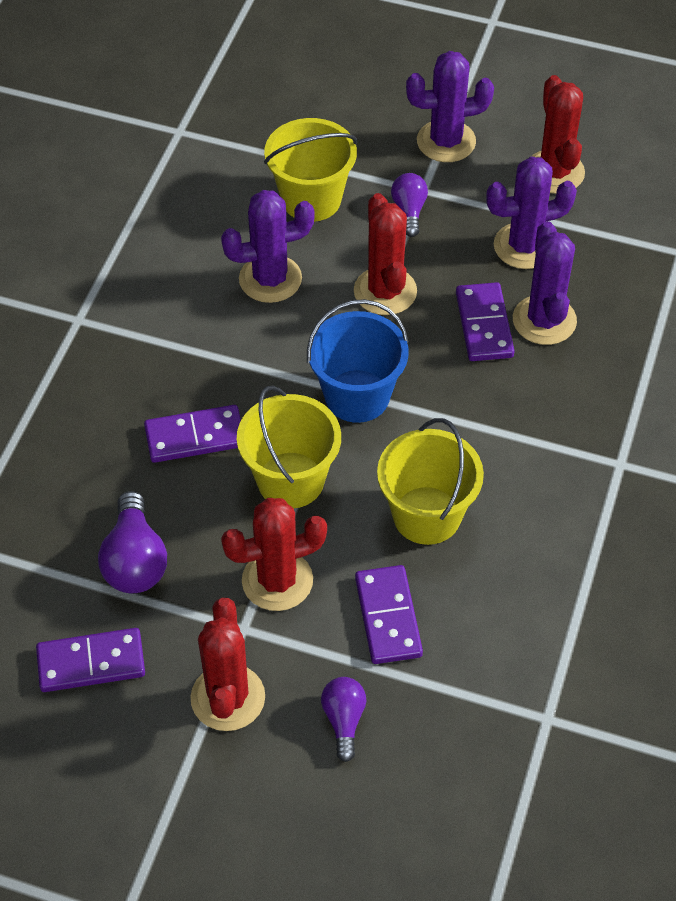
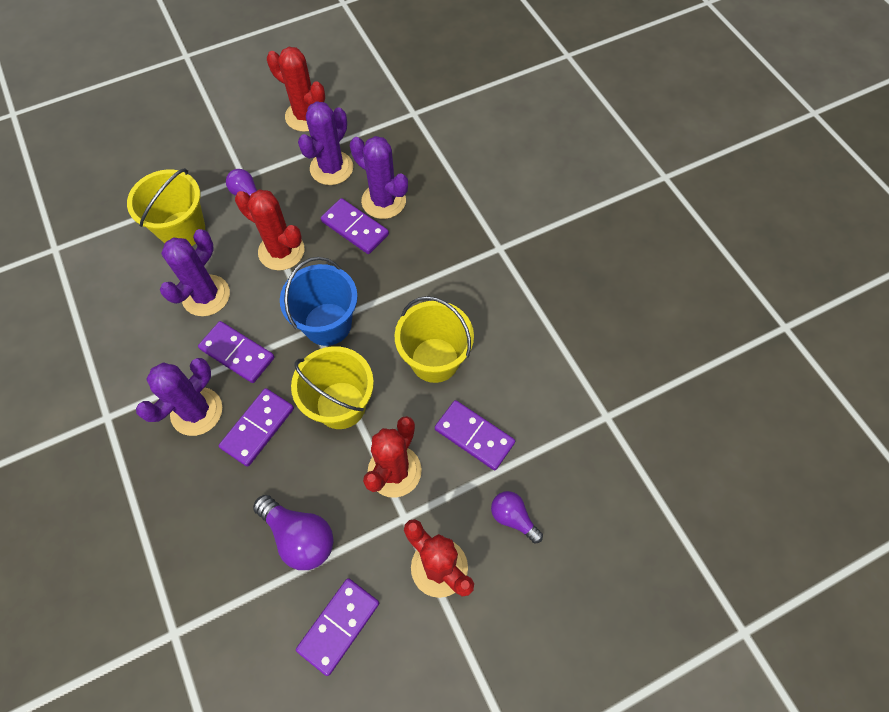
camera: 45 degrees left, 10 degrees up
(244, 355) = (237, 353): none -> purple domino
(446, 141) = (228, 140): purple cactus -> purple cactus (196, 411)

